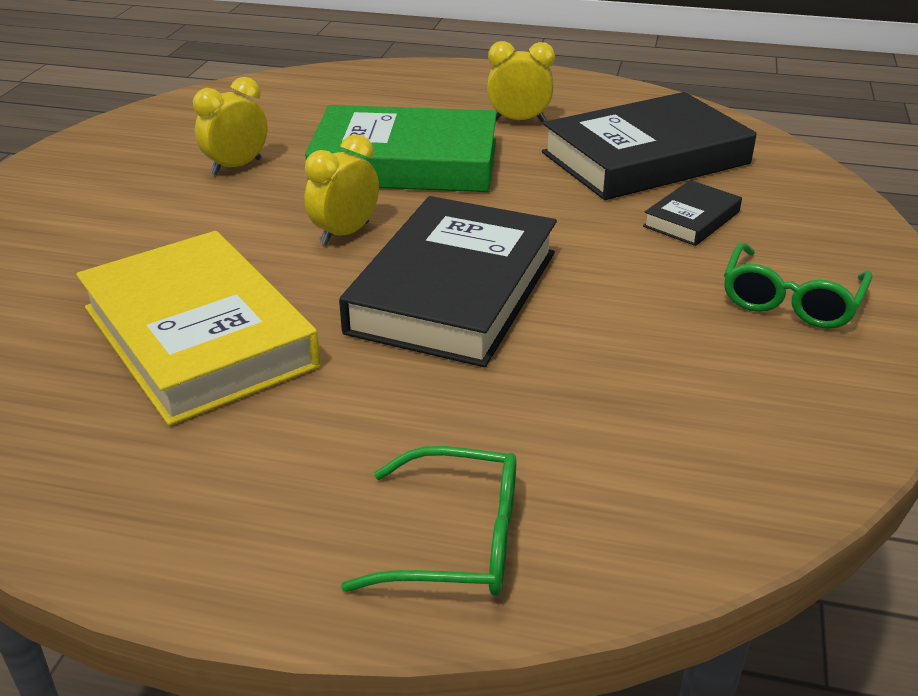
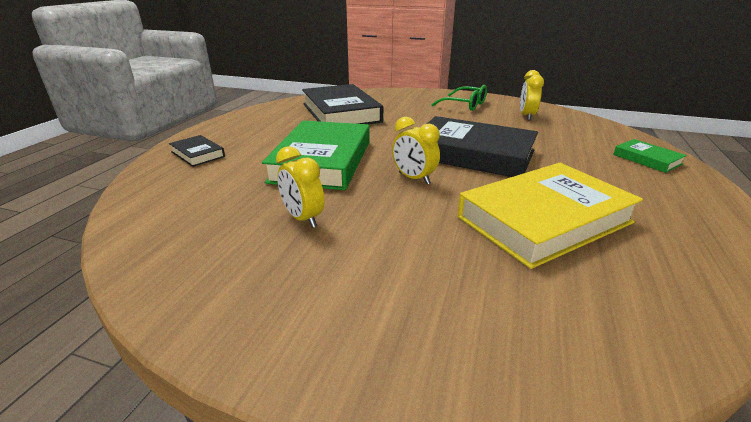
camera: 85 degrees left, 5 degrees down
(456, 540) = (647, 159): green glasses -> green book
(519, 120) = (279, 132): yellow clock -> yellow clock (526, 116)
(691, 219) = (402, 111): black book -> black book (198, 154)

